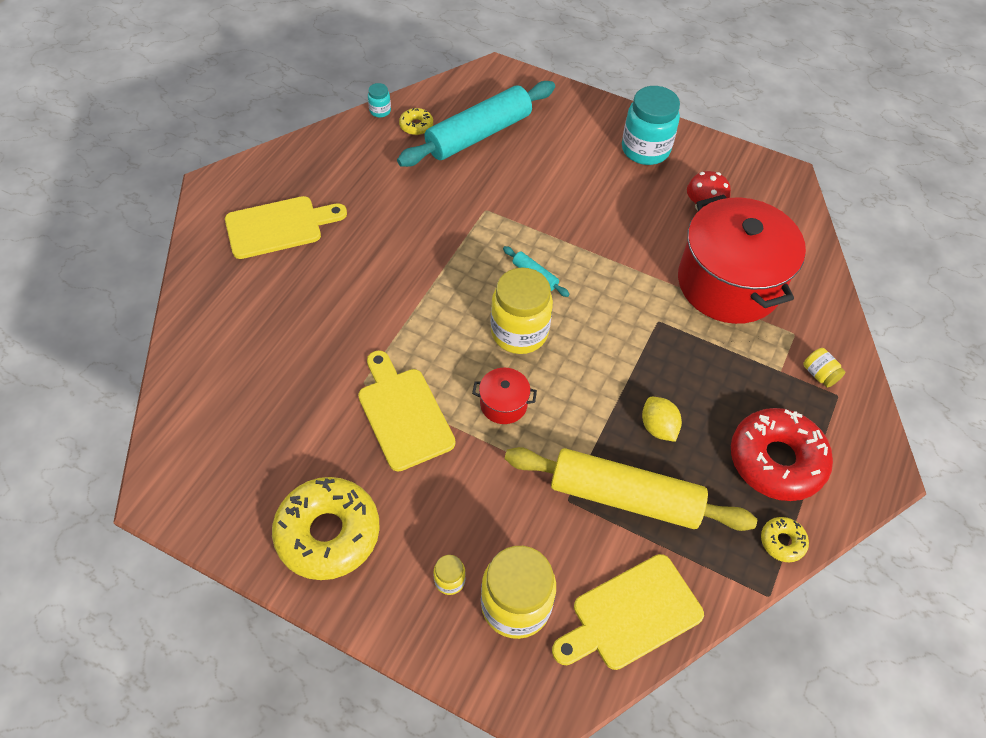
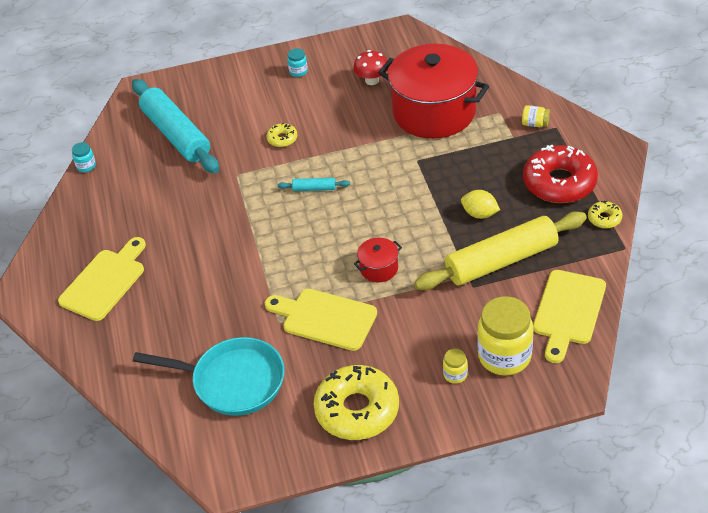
camera: 35 degrees left, 10 degrees down
(266, 407) = (233, 381): none -> turquoise pan
(416, 126) = (125, 158): yellow donut -> yellow donut (282, 139)
(479, 135) = (176, 134): turquoise rolling pin -> turquoise rolling pin turned 45 degrees counterclockwise
(519, 332) = (342, 225): yellow jar -> none
(645, 150) = (298, 71): turquoise jar -> turquoise jar, size x0.45

